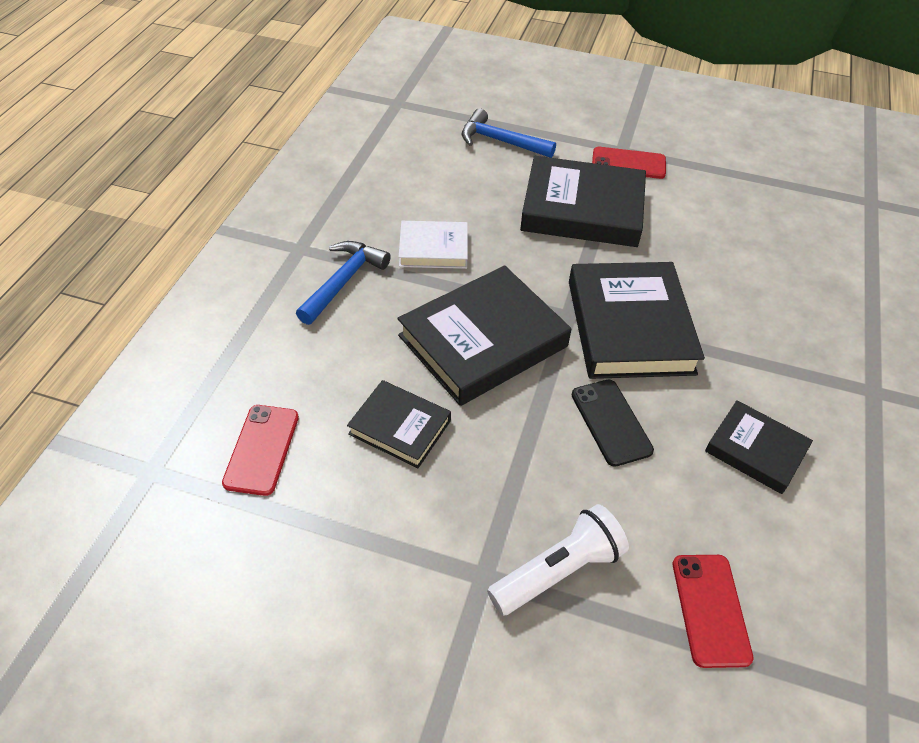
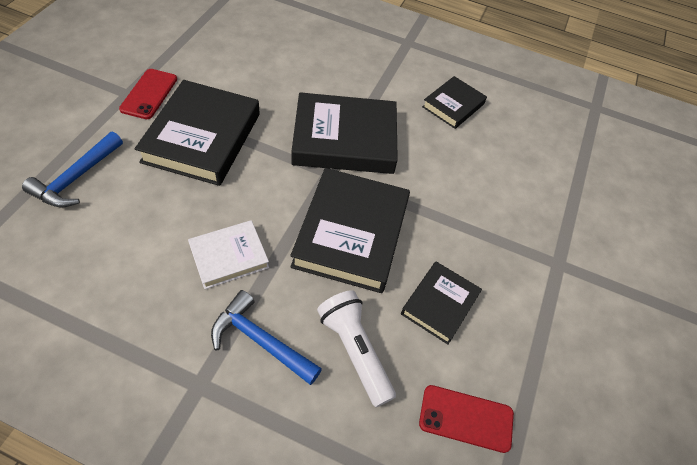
camera: 90 degrees left, 5 degrees up
(433, 249) = (229, 257): white book -> white book turned 60 degrees clockwise
(483, 341) = (351, 234): black book -> black book turned 45 degrees clockwise
(558, 571) = (549, 222): white flashlight -> white flashlight (355, 351)
(611, 422) = (433, 170): black phone -> none
(710, 609) = (561, 156): red phone -> none

